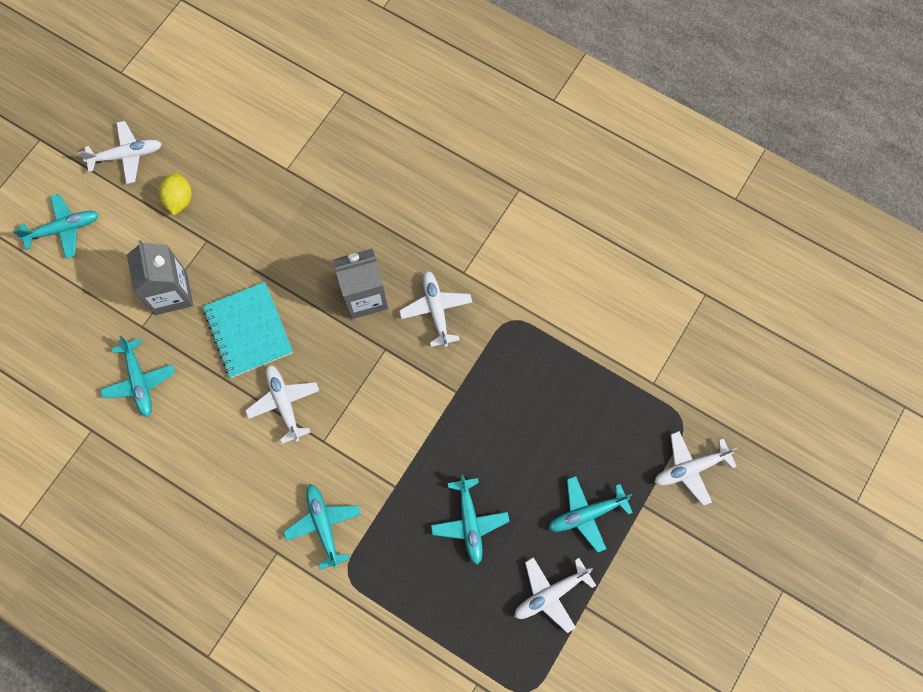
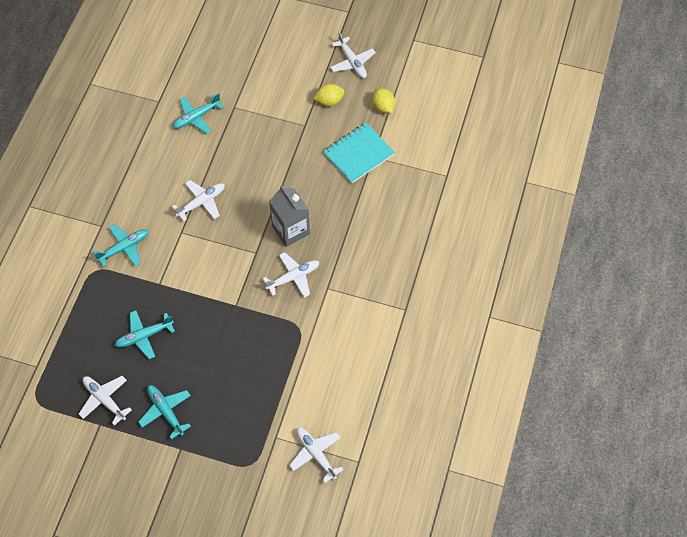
camera: 75 degrees right, 10 degrees down
(63, 229) = (289, 44): turquoise plane -> none
(171, 293) = (261, 116): grey carton -> none
(214, 137) = (383, 107): none -> yellow lemon
(248, 331) = (247, 167): turquoise notebook -> turquoise notebook (358, 154)
(690, 468) = (215, 477): white plane -> white plane (316, 454)

